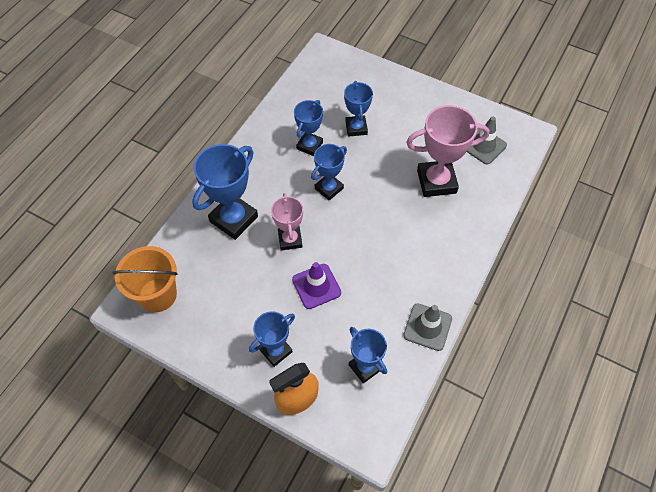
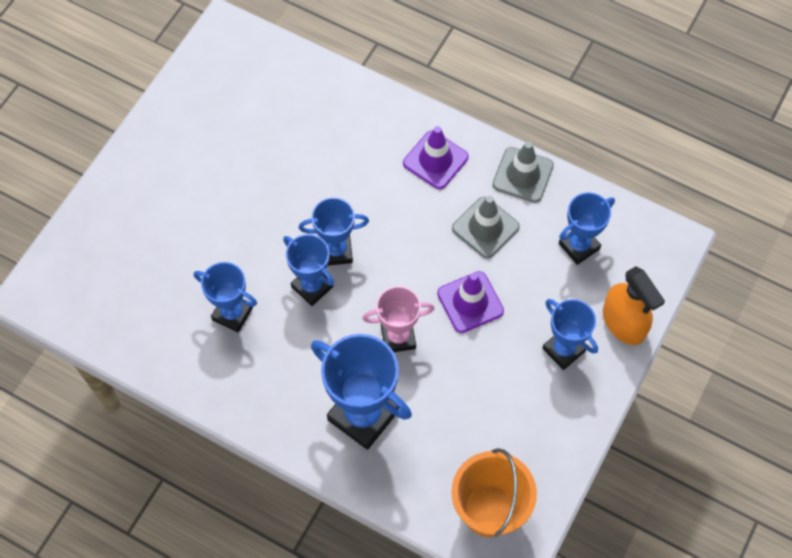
camera: 90 degrees left, 5 degrees up
(356, 128) = (202, 248): blue trophy -> blue trophy (336, 251)
(435, 264) = (435, 160): none -> purple traffic cone
(436, 181) = (304, 149): pink trophy -> none
(483, 146) = (245, 87): grey traffic cone -> grey traffic cone (485, 227)

